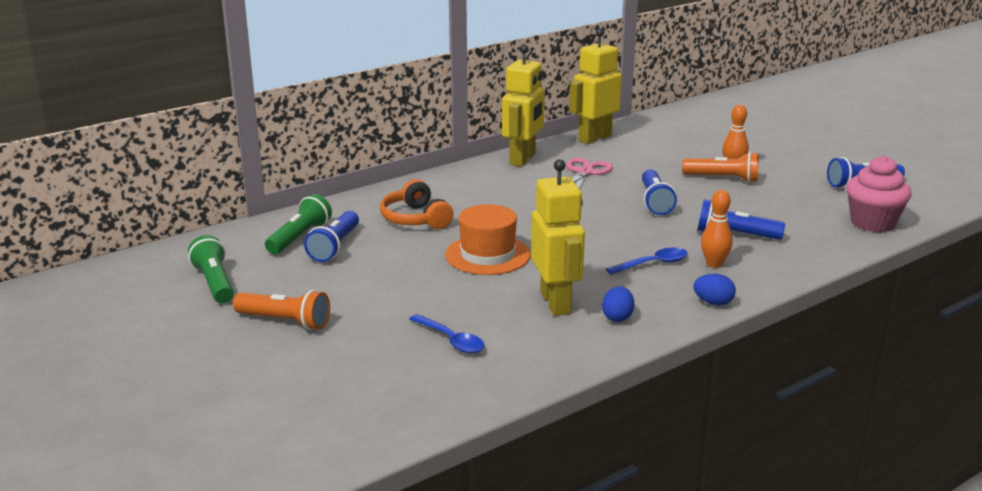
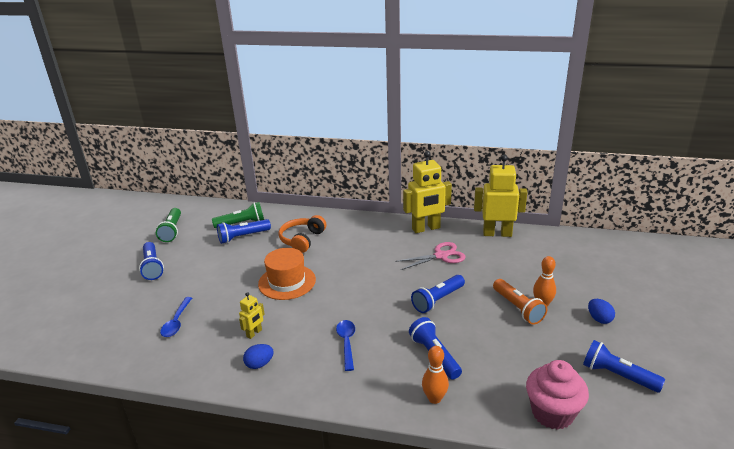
camera: 50 degrees right, 5 degrees up
(214, 283) = (172, 231): green flashlight -> green flashlight turned 150 degrees clockwise
(285, 321) = (152, 267): orange flashlight -> blue flashlight
(556, 303) = (254, 333): yellow robot -> yellow robot, size x0.48
(653, 264) = (346, 343): blue spoon -> blue spoon turned 120 degrees counterclockwise
(713, 303) = (321, 393): blue egg -> blue egg (599, 319)
(714, 264) = (377, 367): orange bowling pin -> orange bowling pin (434, 398)

